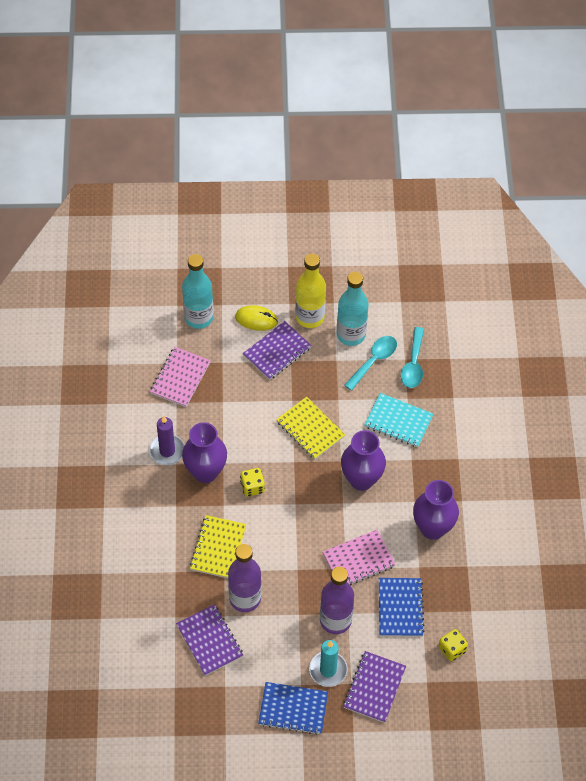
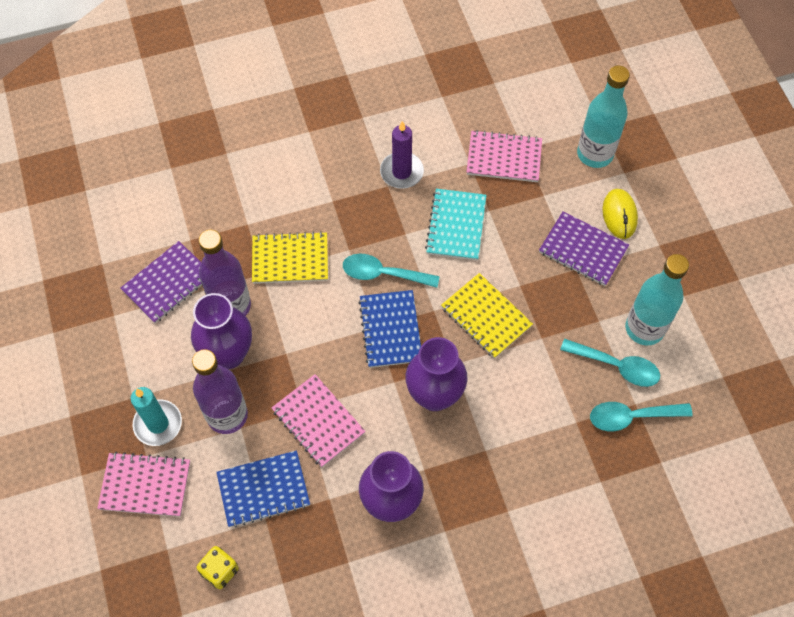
camera: 75 degrees right, 5 degrees up
(205, 472) = (387, 219): purple vase -> purple vase (228, 354)
(252, 487) = (383, 274): yellow dice -> turquoise spoon
(293, 709) = (98, 397): blue notebook -> blue notebook (390, 330)
(310, 317) = (649, 273): yellow bottle -> none
(310, 429) = (486, 317): yellow notebook -> yellow notebook turned 75 degrees counterclockwise
(374, 687) = (145, 485): purple notebook -> pink notebook
(398, 421) = (536, 419): turquoise notebook -> turquoise notebook (456, 226)

